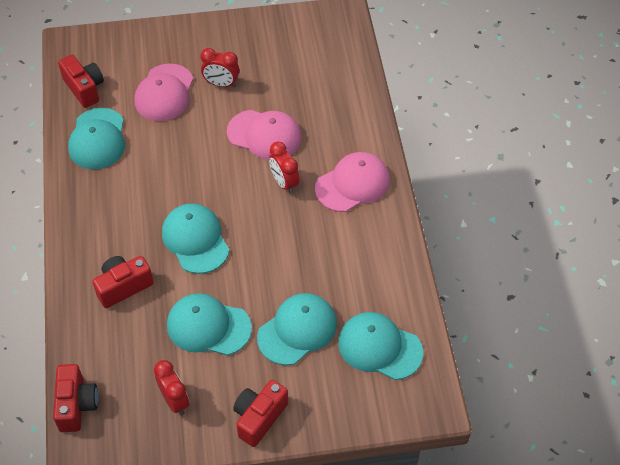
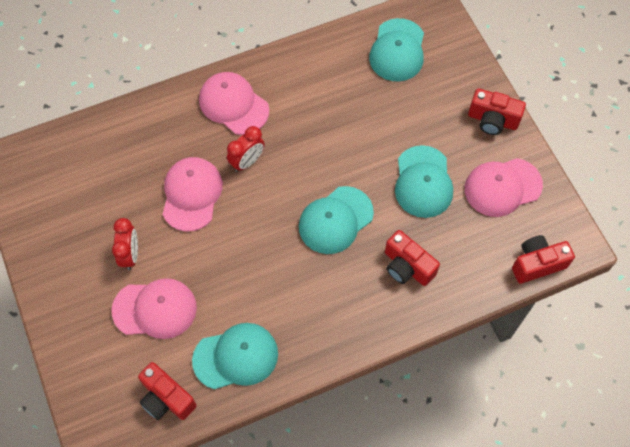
camera: 105 degrees left, 10 degrees up
(84, 89) = (166, 398): red camera -> red camera turned 90 degrees counterclockwise
(174, 400) = (502, 187): red clock -> pink cap
(297, 330) = (402, 112): turquoise cap -> none

